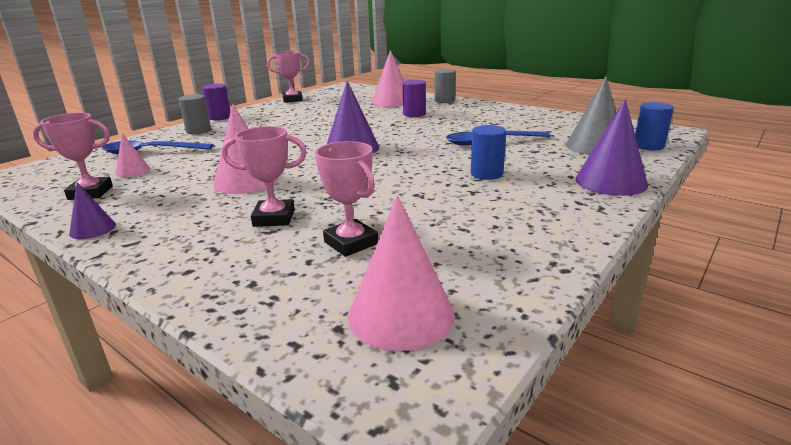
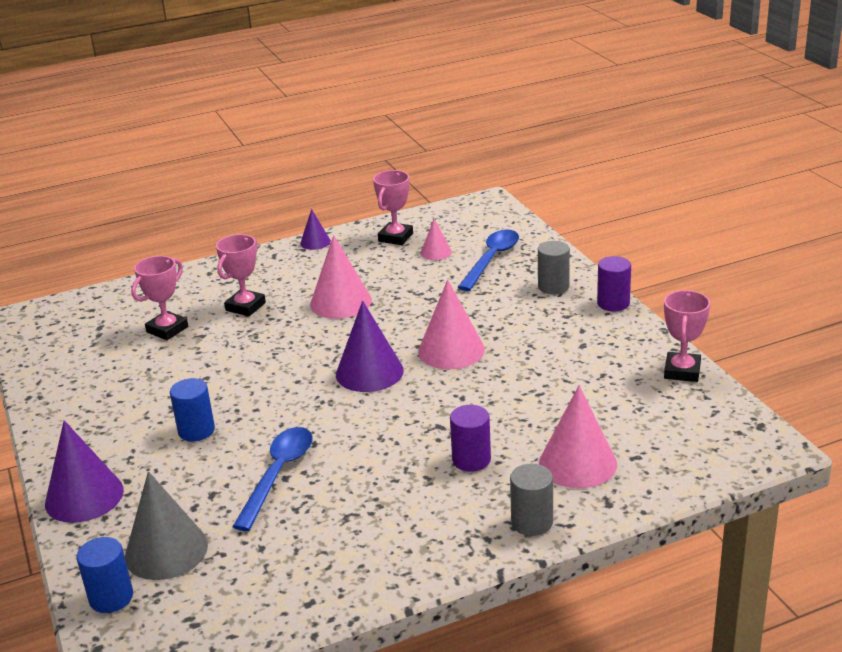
camera: 120 degrees right, 5 degrees up
(351, 243) = (167, 329): pink trophy -> pink trophy turned 45 degrees counterclockwise
(401, 314) = (75, 328): pink cone -> pink cone (451, 350)

